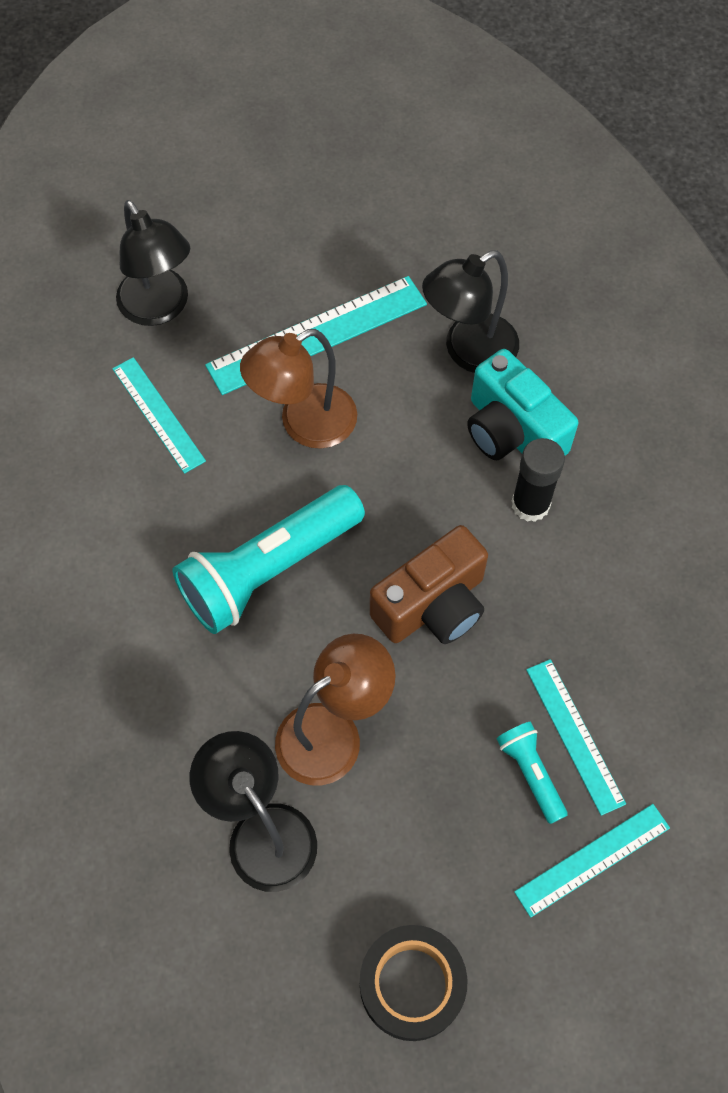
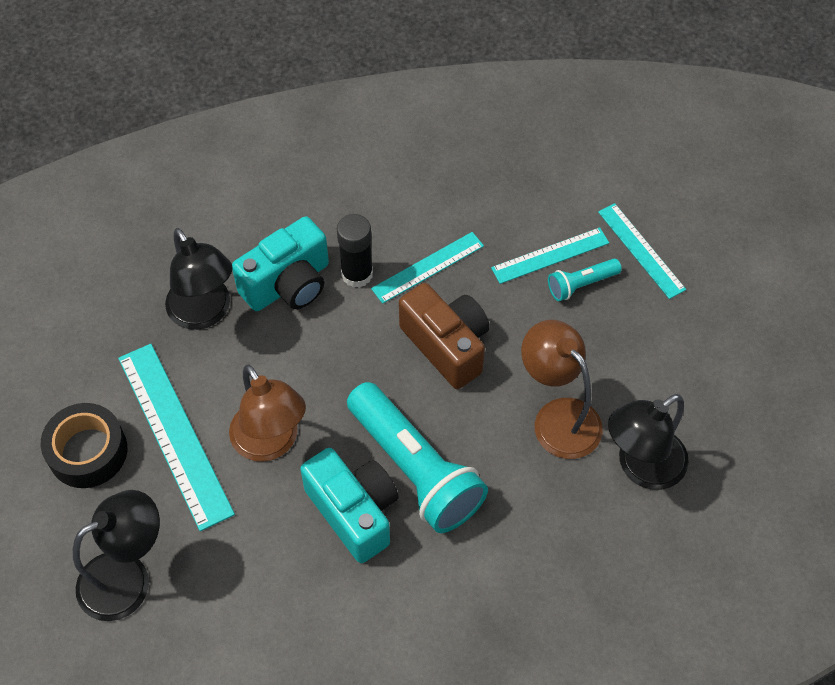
camera: 90 degrees left, 5 degrees down
(158, 414) = (251, 571): turquoise ruler -> turquoise ruler (428, 267)
(219, 508) = (354, 512): none -> turquoise camera
(412, 984) = (742, 364): black tape -> black tape (88, 452)

